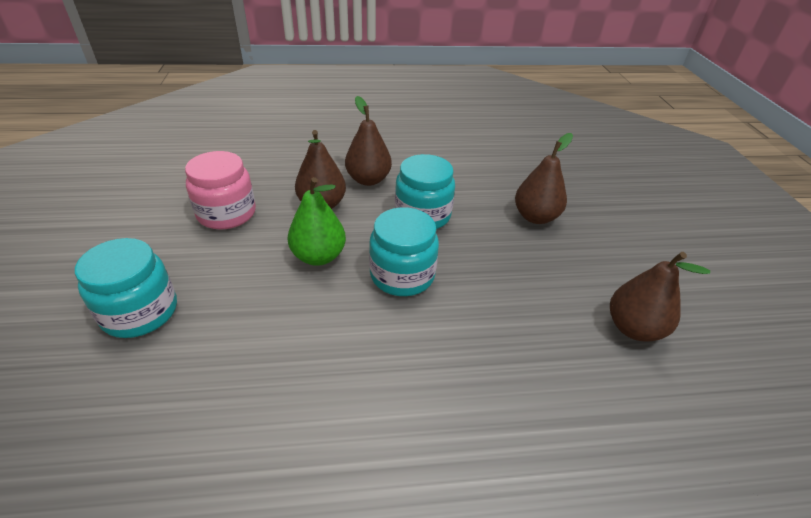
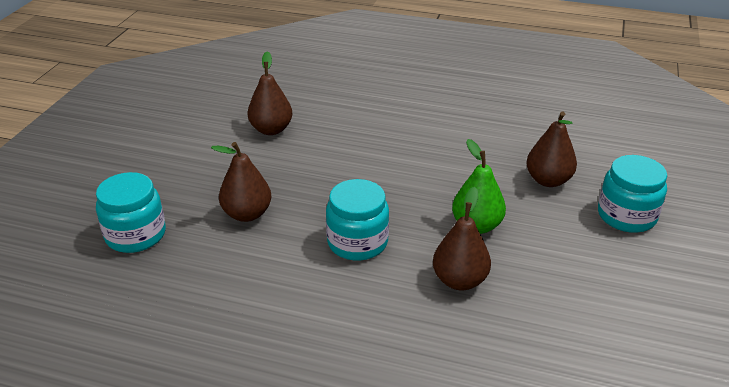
camera: 155 degrees left, 5 degrees down
(226, 213) = (568, 294): pink jar -> none
(368, 180) = (392, 303): brown pear -> brown pear (548, 180)
(402, 275) = (410, 195): turquoise jar -> turquoise jar (135, 235)

